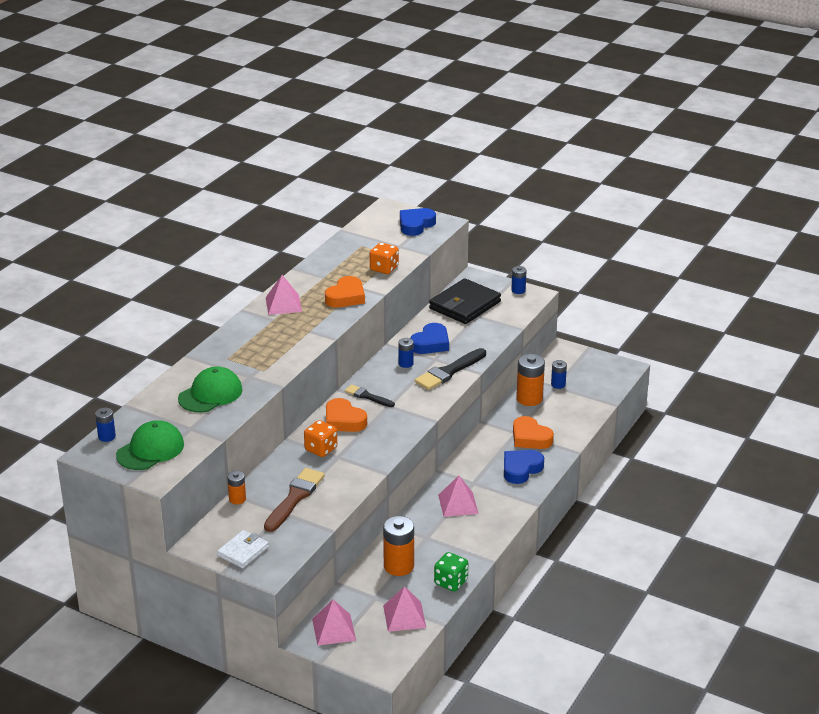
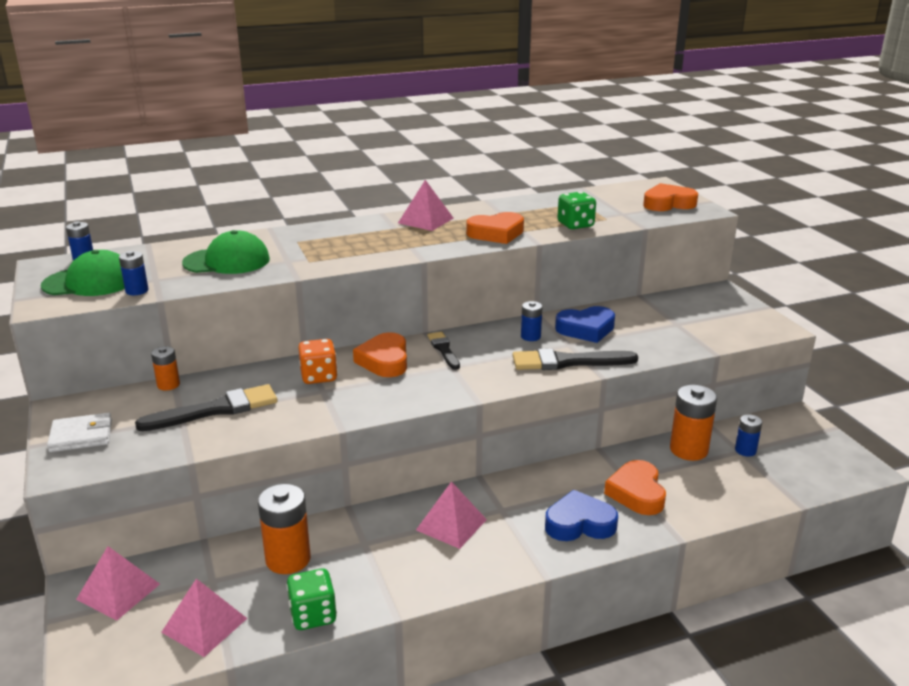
camera: 40 degrees right, 5 degrees down
(294, 498) = (215, 410): brown brush -> black brush
(384, 269) = (575, 225): orange dice -> green dice
(416, 225) = (668, 203): blue heart -> orange heart
(465, 305) = (676, 310): black wallet -> none
(518, 290) = (761, 318): blue battery -> blue battery (137, 291)

